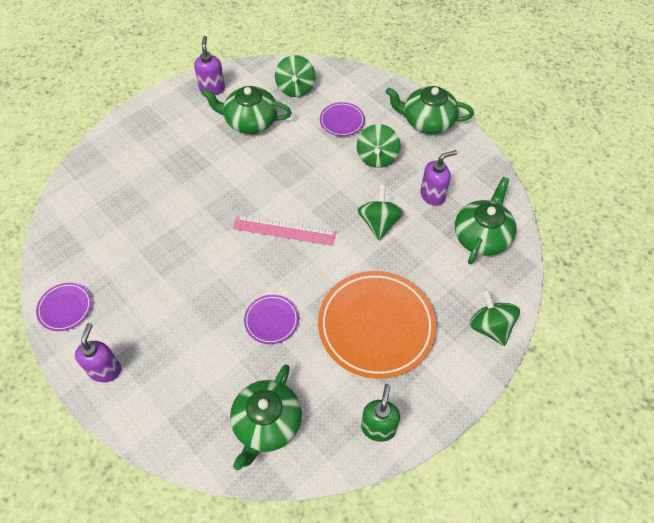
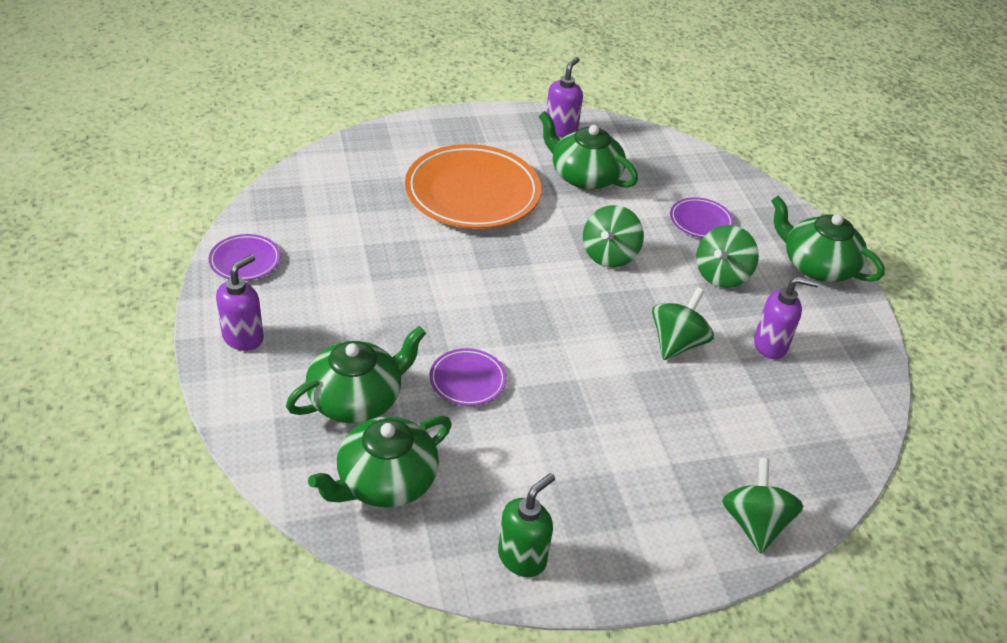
camera: 25 degrees right, 15 degrees down
(284, 230) = (549, 298): pink ruler -> none
(295, 88) = (664, 166): green spinning top -> green spinning top (609, 255)
(376, 326) = (596, 448): orange plate -> orange plate (472, 193)
(482, 236) = (811, 418): green teapot -> green teapot (356, 399)

